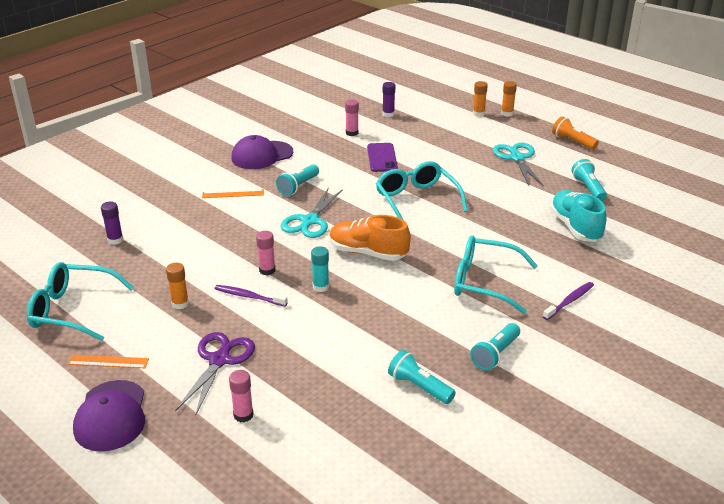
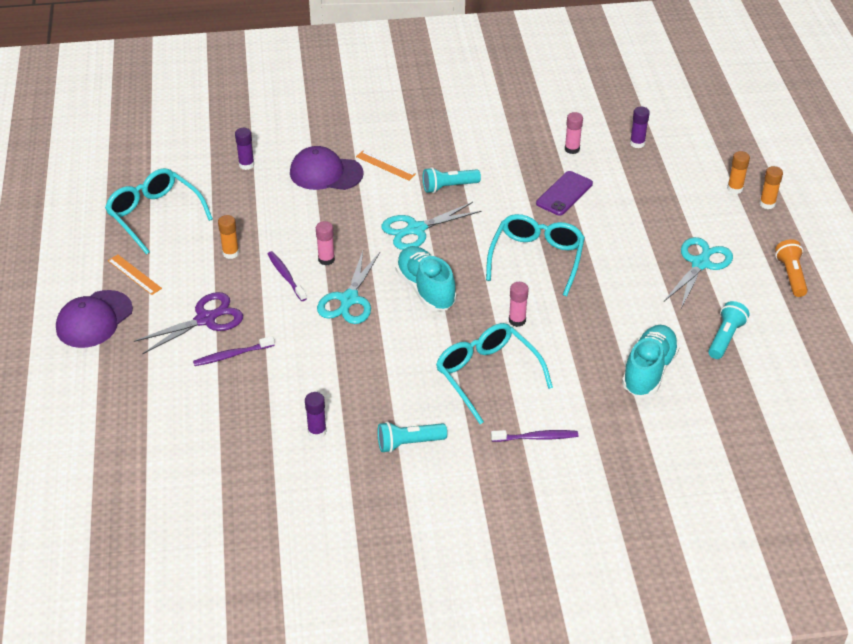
camera: 40 degrees right, 10 degrees up
(243, 415) = (174, 373): pink glue stick -> pink glue stick (517, 320)
(262, 155) = (457, 134): purple cap -> purple cap (326, 173)
(277, 373) = (232, 355): none -> purple toothbrush
(321, 287) = (349, 299): turquoise glue stick -> turquoise scissors
(368, 253) = (425, 289): orange shoe -> turquoise shoe
(419, 387) = (317, 431): turquoise flashlight -> purple glue stick

